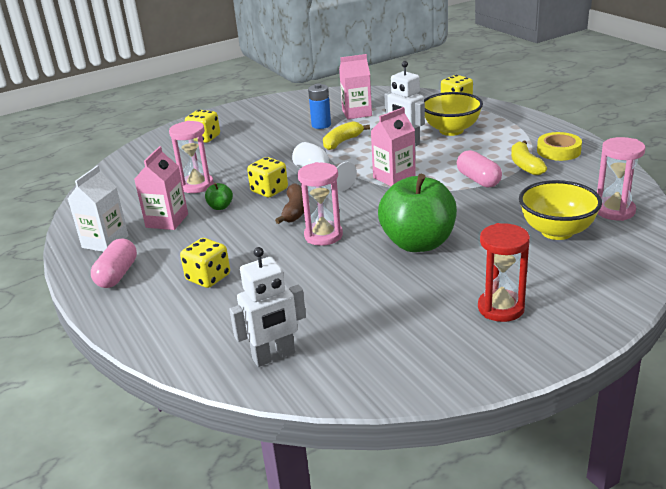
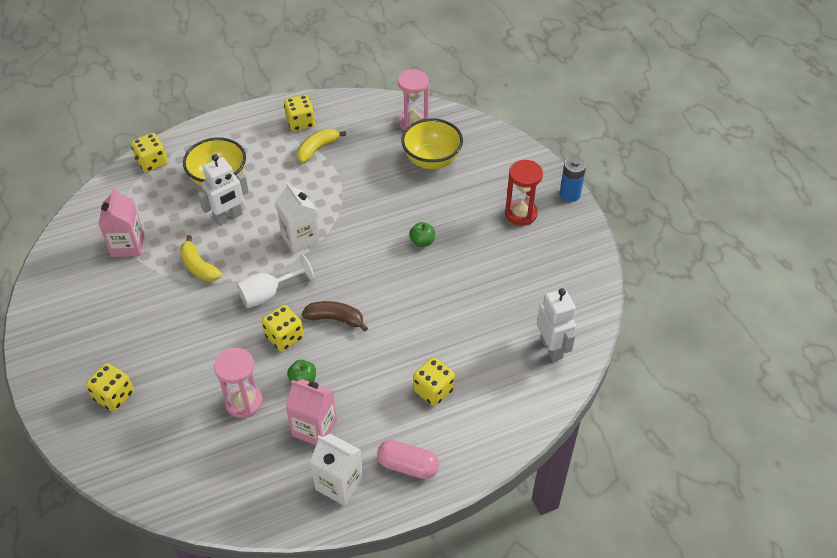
camera: 85 degrees left, 20 degrees up
(321, 125) = (142, 280): blue battery -> blue battery (570, 194)
(323, 235) = (389, 302): pink hourglass -> none
(394, 177) = (300, 238): pink carton -> white carton
(418, 243) = (422, 242): green apple -> green apple, size x0.40
(478, 180) = (330, 184): pink capsule -> none
(525, 165) = (317, 149): yellow banana -> yellow banana turned 135 degrees clockwise
(558, 151) = (300, 123): yellow tape -> yellow dice

